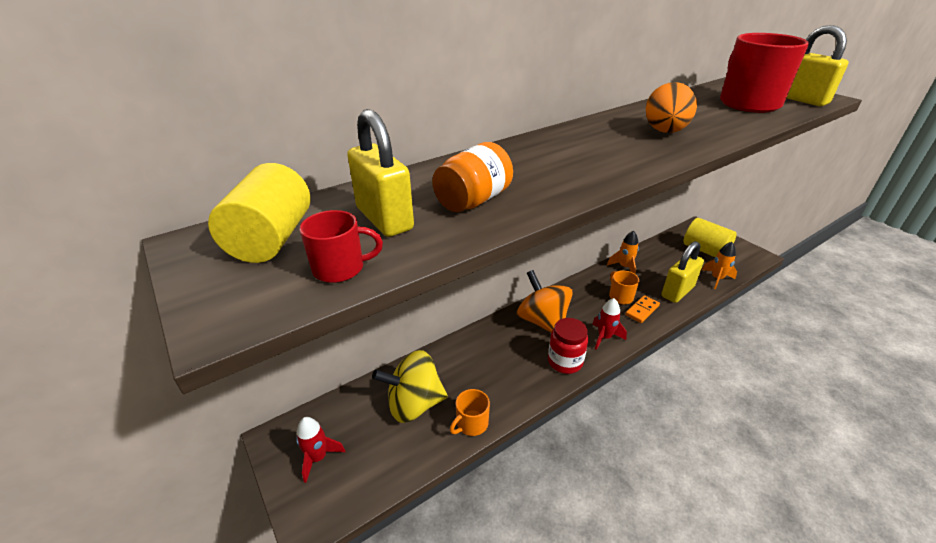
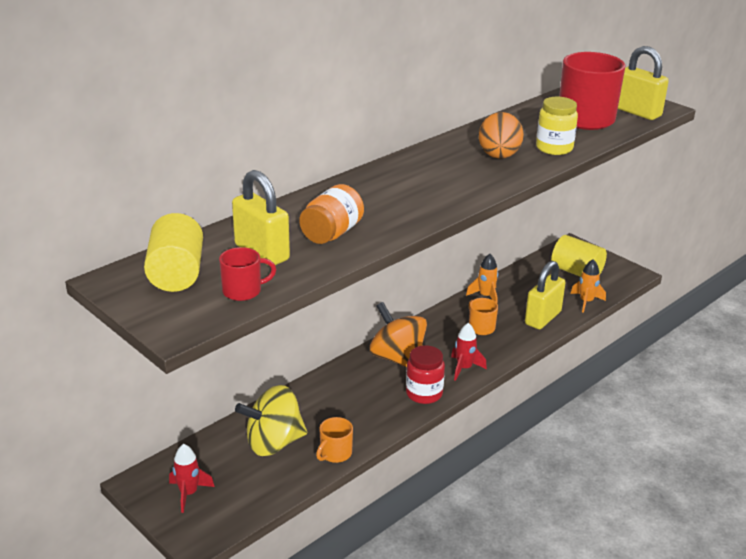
camera: 10 degrees left, 5 degrees down
(642, 310) = (504, 339): orange domino -> none
(723, 126) = (554, 148): none -> yellow jar

